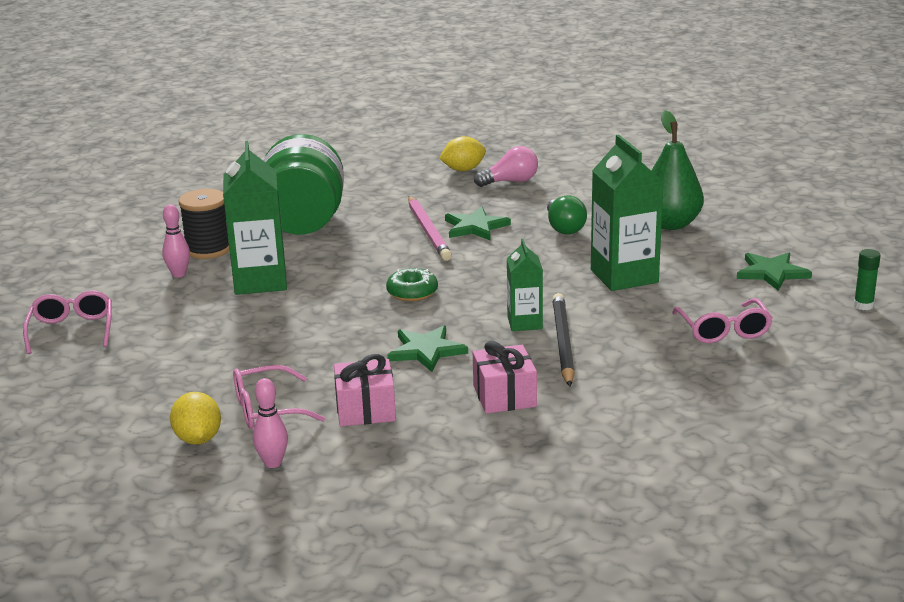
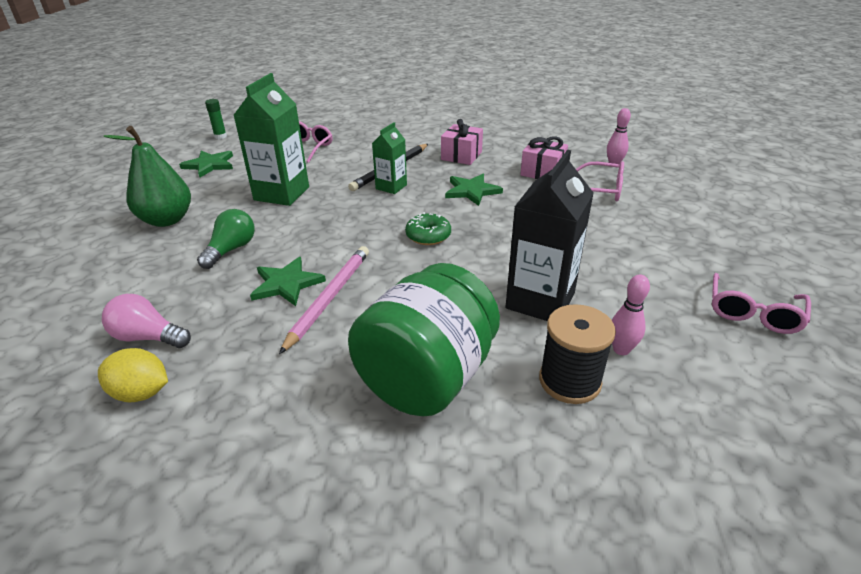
camera: 145 degrees left, 10 degrees up
(198, 439) = (653, 187): yellow lemon -> none
(260, 281) = (540, 301): green carton -> black carton

